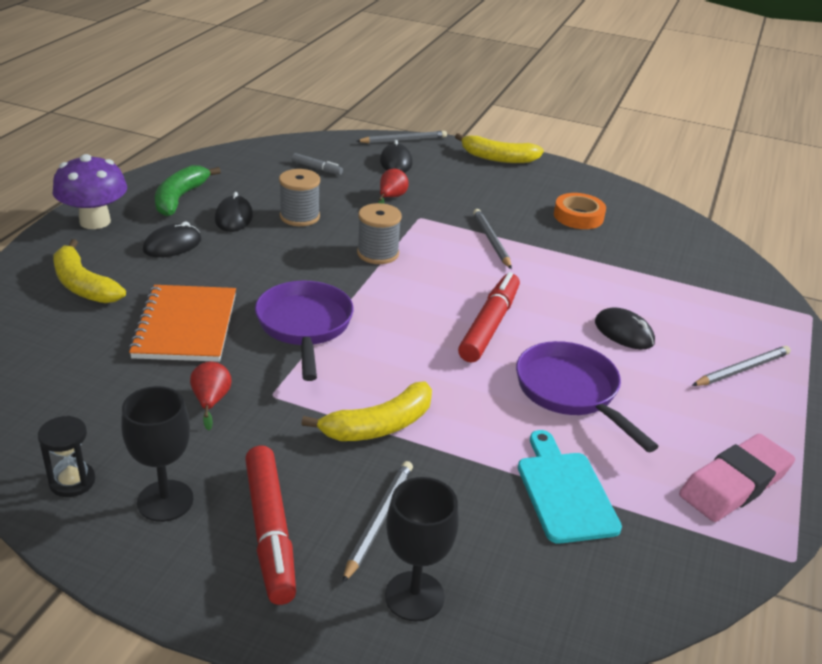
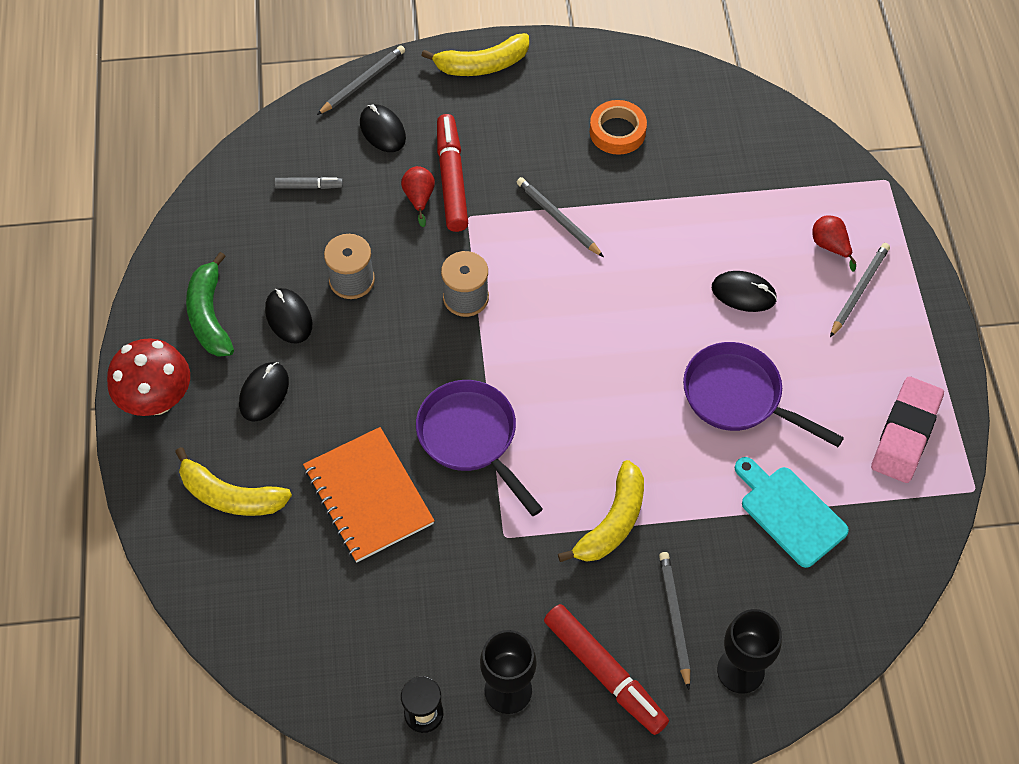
camera: 25 degrees left, 25 degrees up
(95, 221) = (157, 399): purple mushroom -> red mushroom
(211, 401) = (462, 572): red pear -> red pear (830, 246)
(489, 325) = (627, 347): red marker -> red marker (452, 179)

